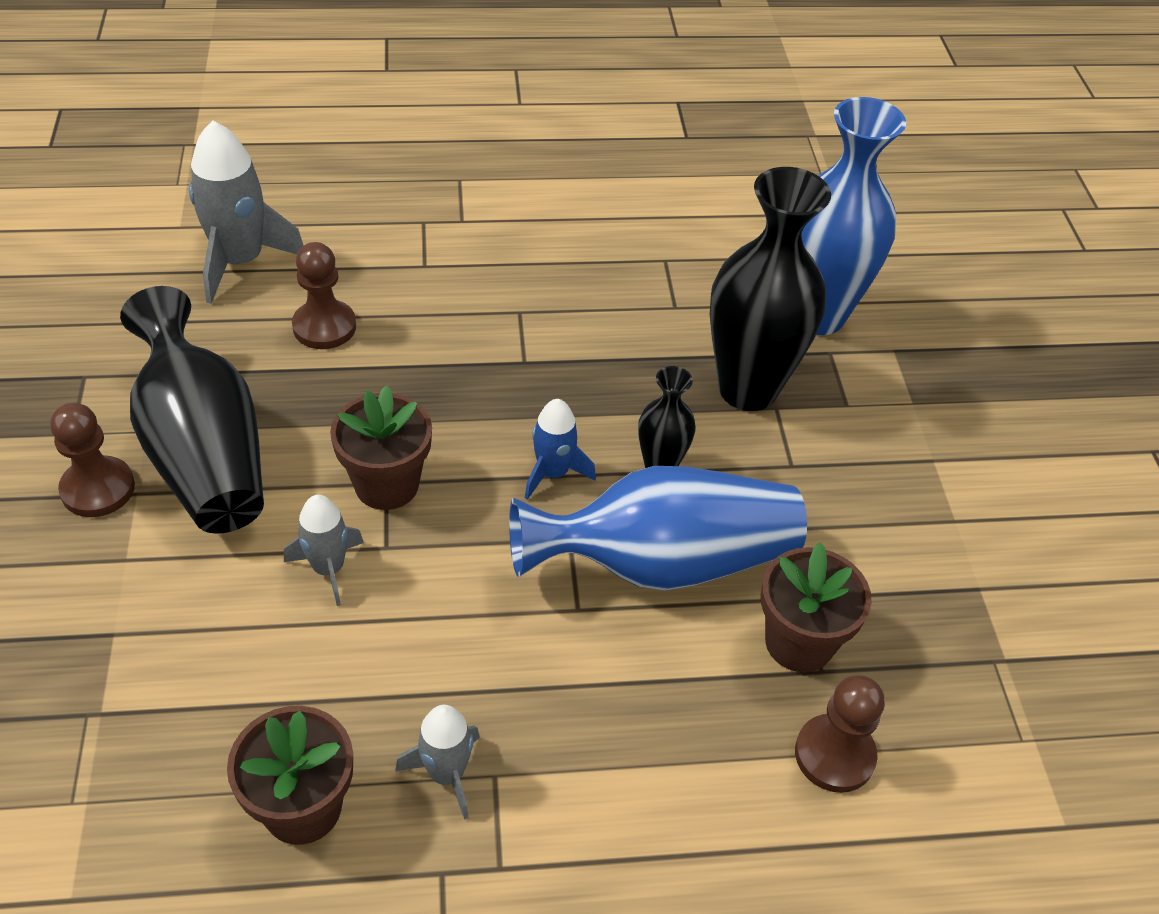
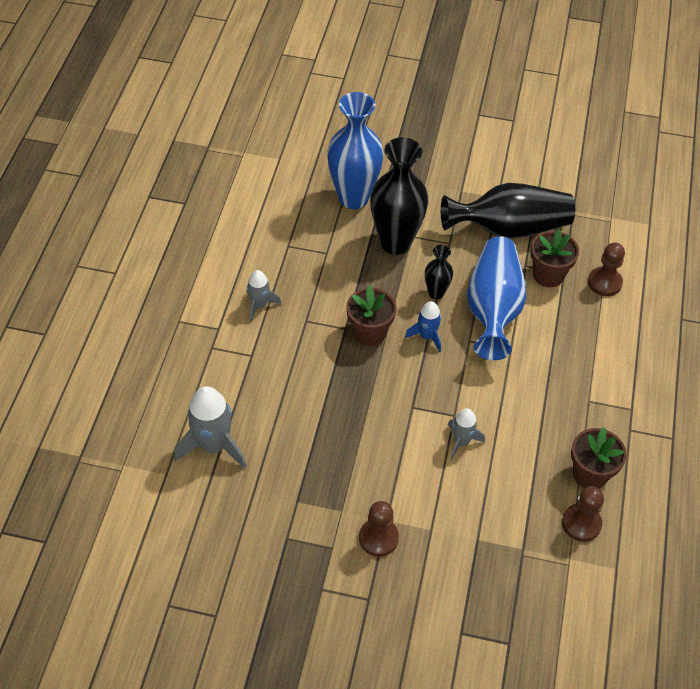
camera: 70 degrees left, 5 degrees up
(204, 452) = (366, 485): black vase -> black vase (509, 229)
(324, 327) = (286, 413): brown pawn -> brown pawn (581, 523)
(386, 485) = (414, 407): brown flower pot -> brown flower pot (369, 333)
(446, 774) = (584, 418): grey rocket -> grey rocket (259, 305)

